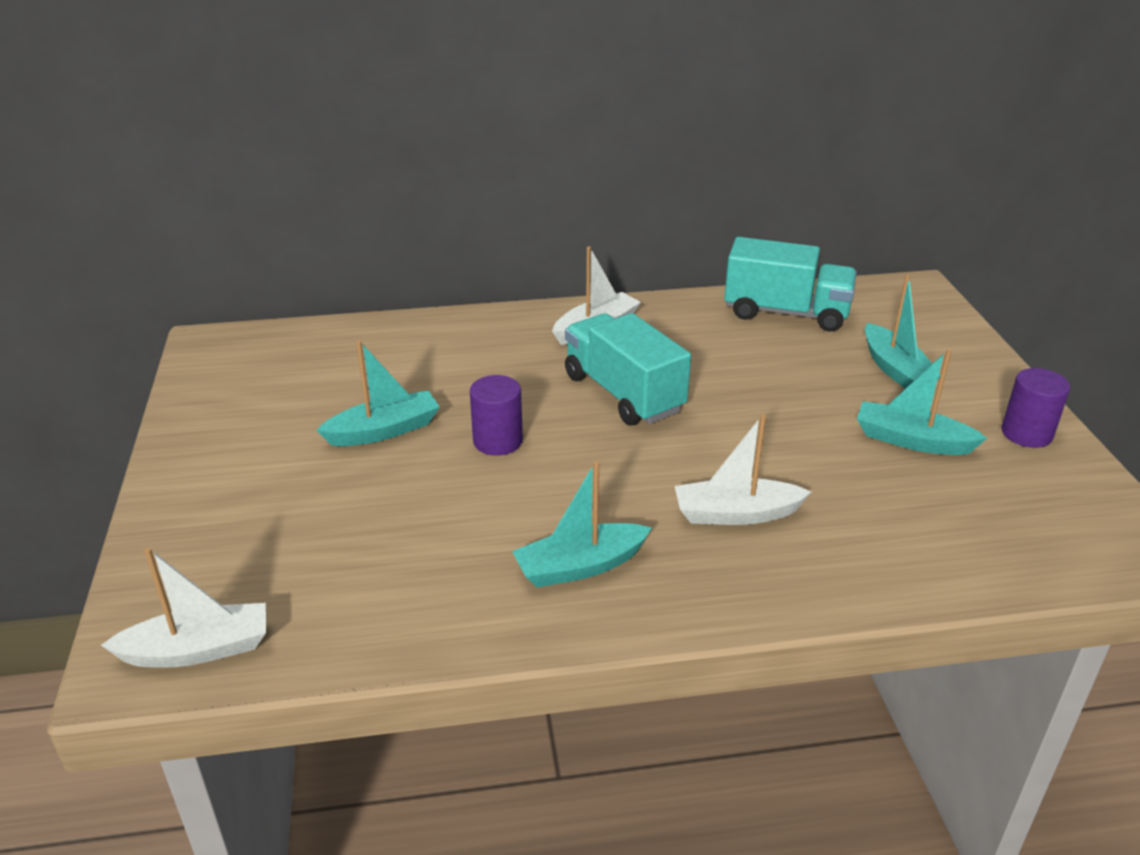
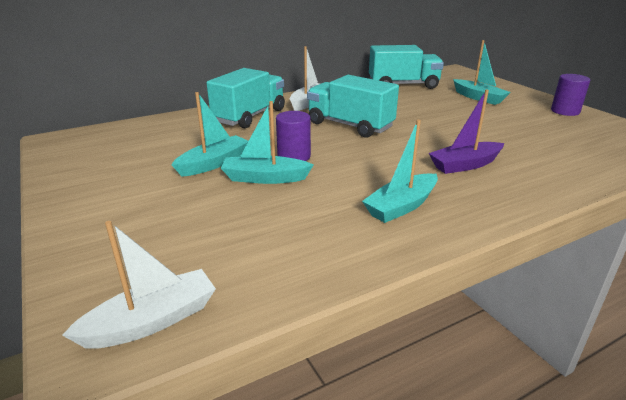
camera: 20 degrees left, 5 degrees down
(487, 343) = (250, 116): none -> turquoise truck
(736, 514) = (465, 165): white boat -> purple boat
(912, 441) = (517, 121): turquoise boat -> turquoise boat (265, 178)

